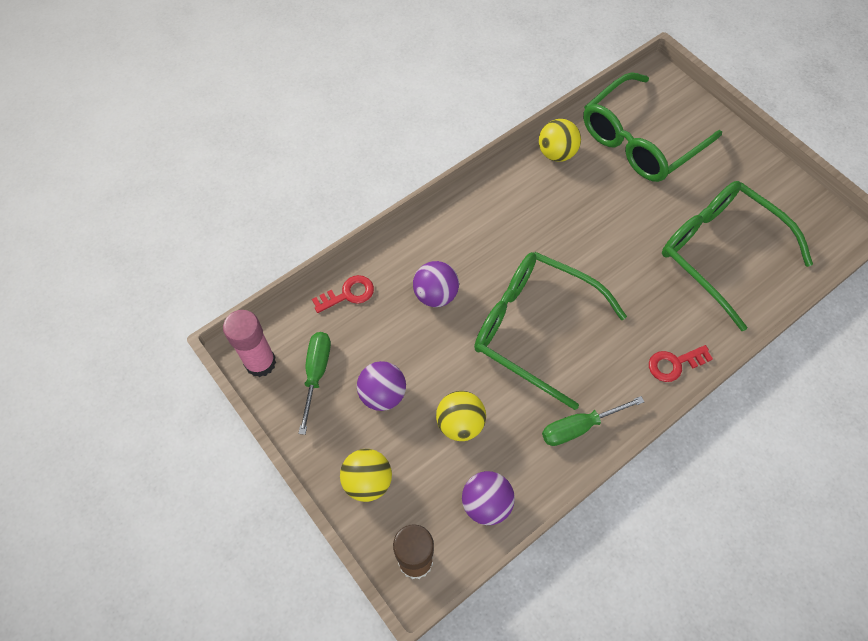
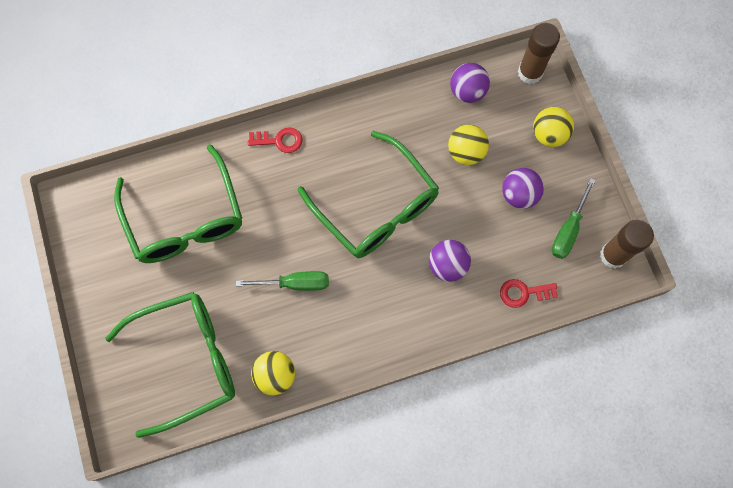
camera: 160 degrees left, 10 degrees up
(260, 362) = (613, 255): pink glue stick -> brown glue stick
(579, 427) = (377, 120): green screwdriver -> green screwdriver (295, 283)

